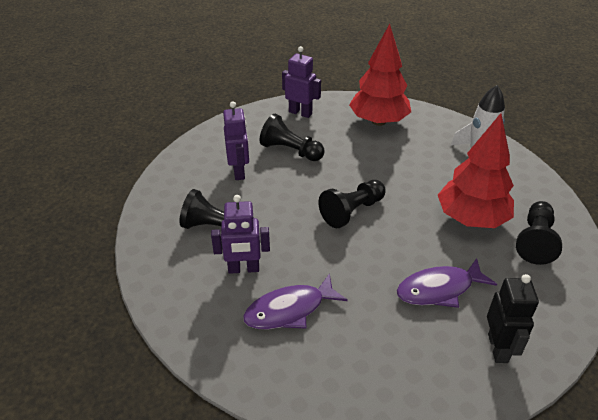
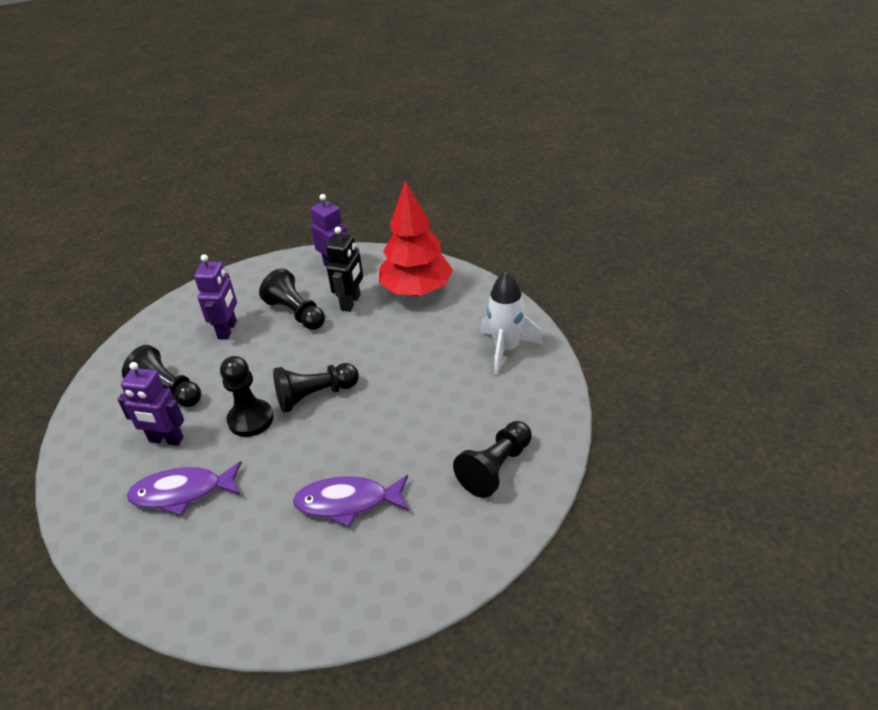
camera: 20 degrees right, 0 degrees up
(309, 239) = (250, 419): none -> black pawn
(471, 219) = (440, 428): red tree -> none
(498, 348) = (365, 581): black robot -> black robot (351, 302)

